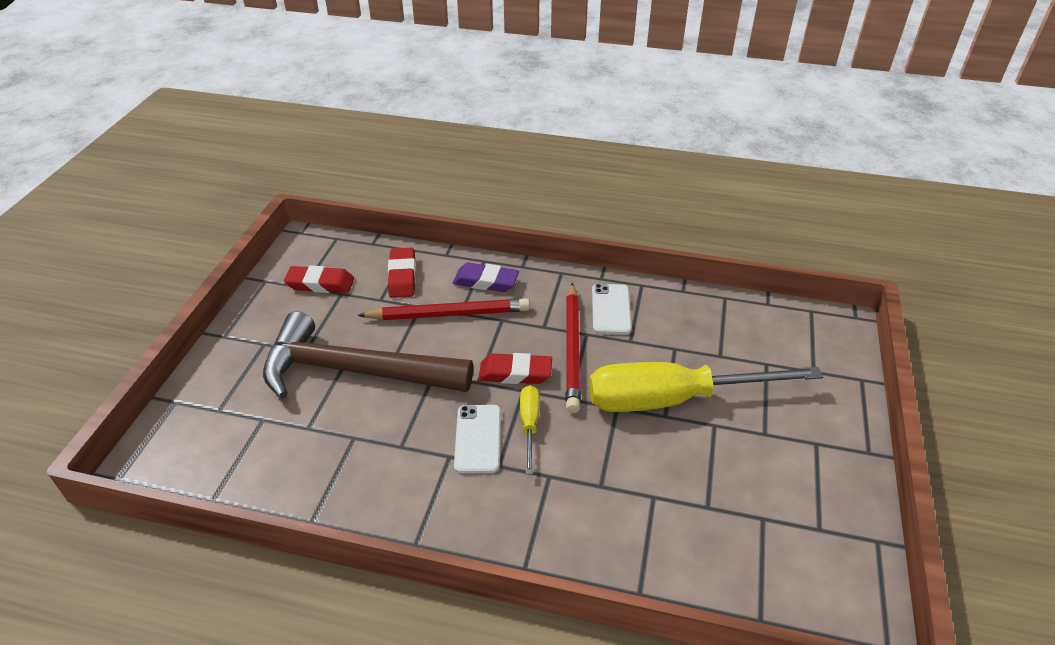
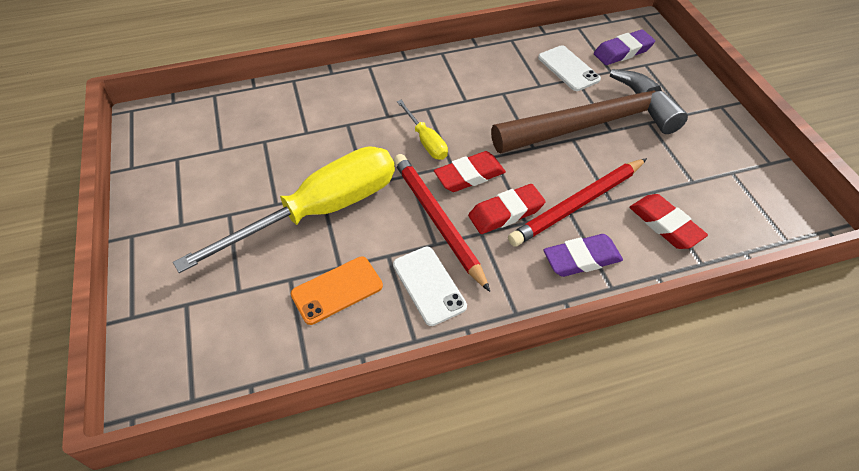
camera: 150 degrees right, 10 degrees up
(217, 436) = (622, 51): none -> purple eraser
(320, 284) = (722, 181): red eraser -> red eraser (506, 212)
(478, 438) = (455, 117): white phone -> white phone (568, 68)
(684, 333) = (337, 290): none -> orange phone

